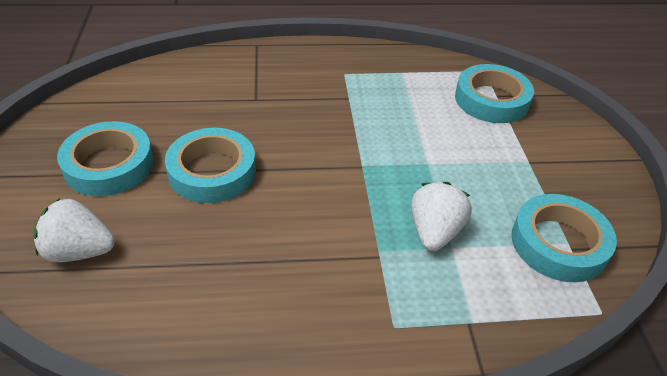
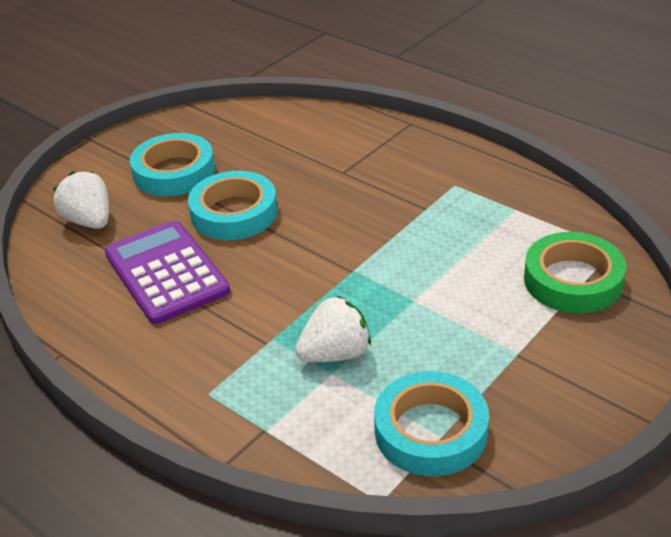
camera: 50 degrees right, 5 degrees down
(221, 253) = (166, 272): none -> purple calculator
(491, 100) = (573, 280): turquoise tape -> green tape

